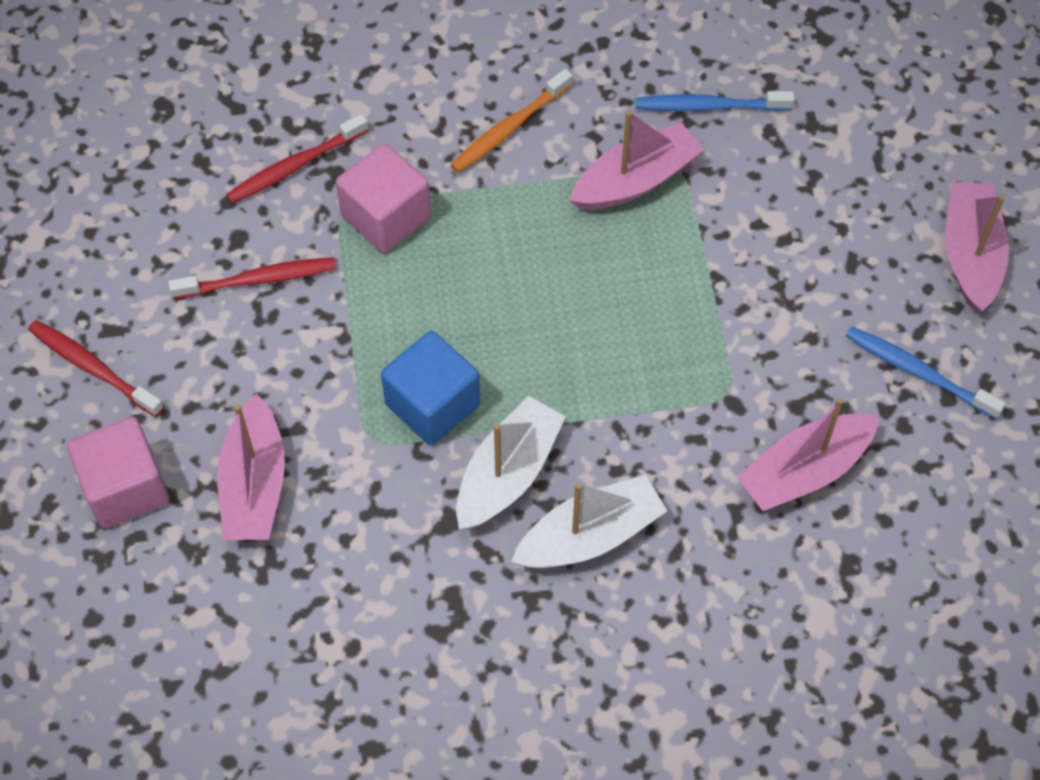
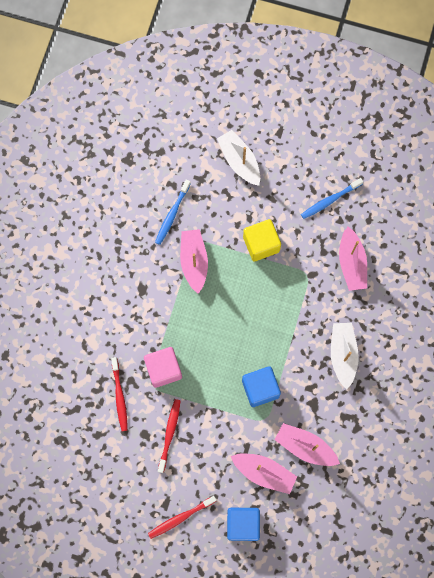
camera: 65 degrees left, 15 degrees up
(126, 488) = (243, 524): pink cube -> blue cube
(508, 474) = (303, 373): white boat -> white boat (239, 161)
(509, 128) = (143, 300): orange toothbrush -> none
(743, 282) = (261, 244): none -> yellow cube
(970, 255) = (289, 153): pink boat -> pink boat (305, 447)

